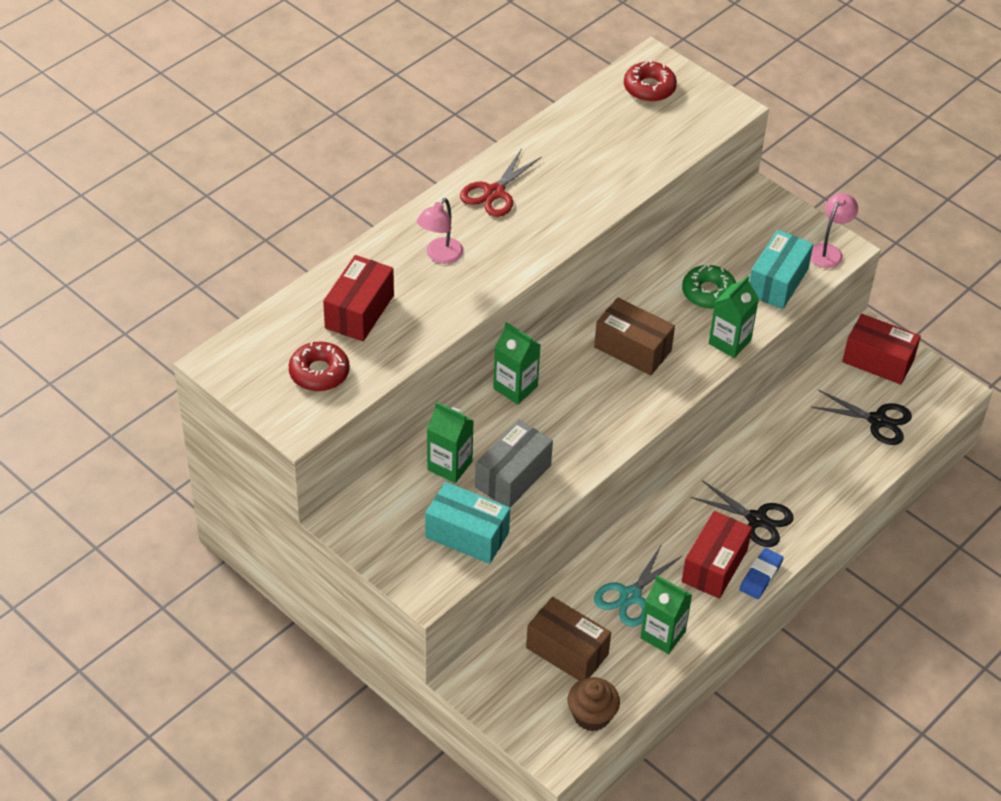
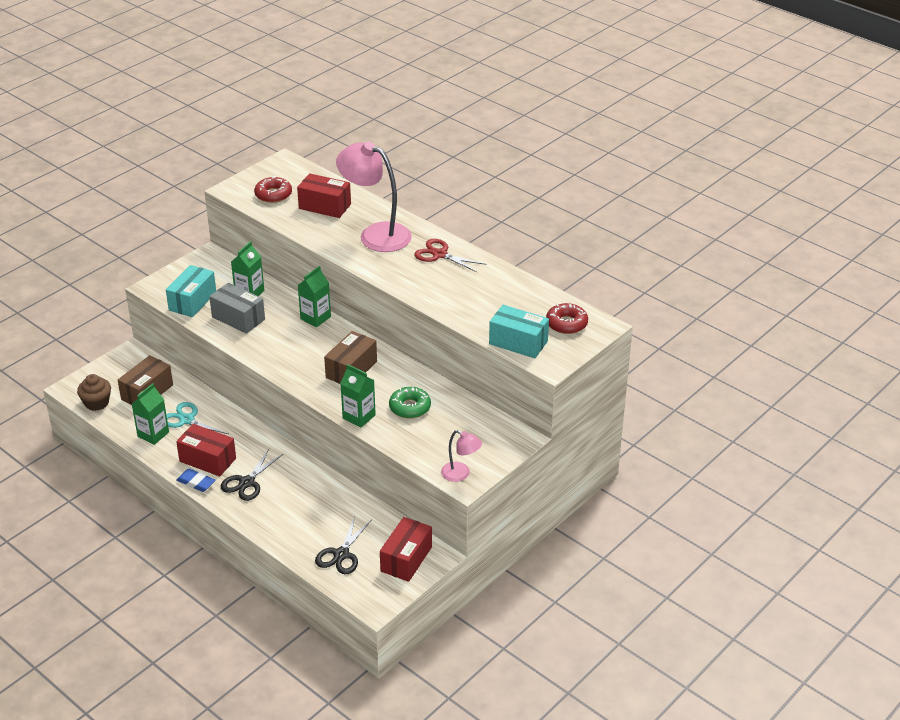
camera: 90 degrees right, 10 degrees down
(440, 256) = (376, 234): pink lamp -> pink lamp, size x2.02
(777, 282) = (423, 444): turquoise box -> turquoise box (518, 342)

